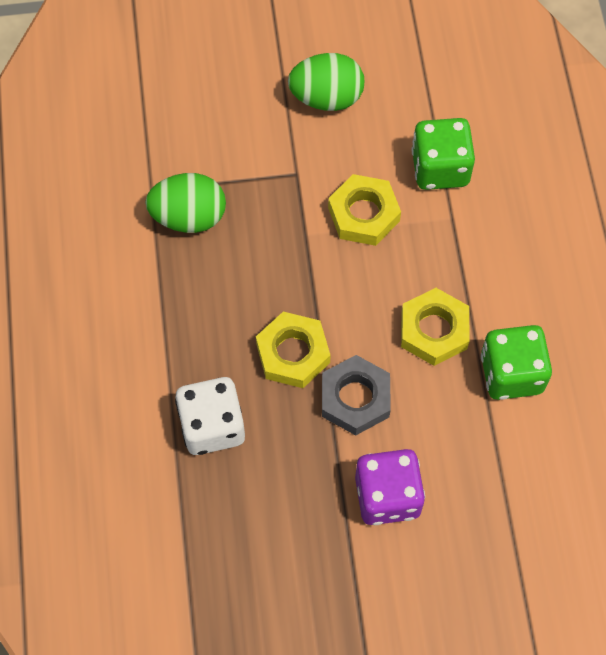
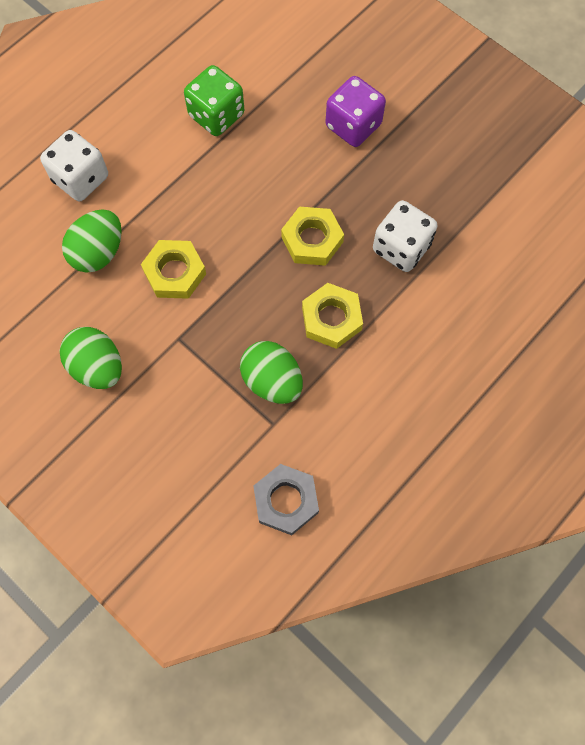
camera: 130 degrees left, 5 degrees up
(355, 398) = (309, 184): grey nut -> grey nut (286, 501)
(434, 330) = (224, 174): yellow nut -> yellow nut (331, 319)
(440, 168) = (98, 252): green dice -> green egg
(535, 204) = (81, 179): none -> white dice

